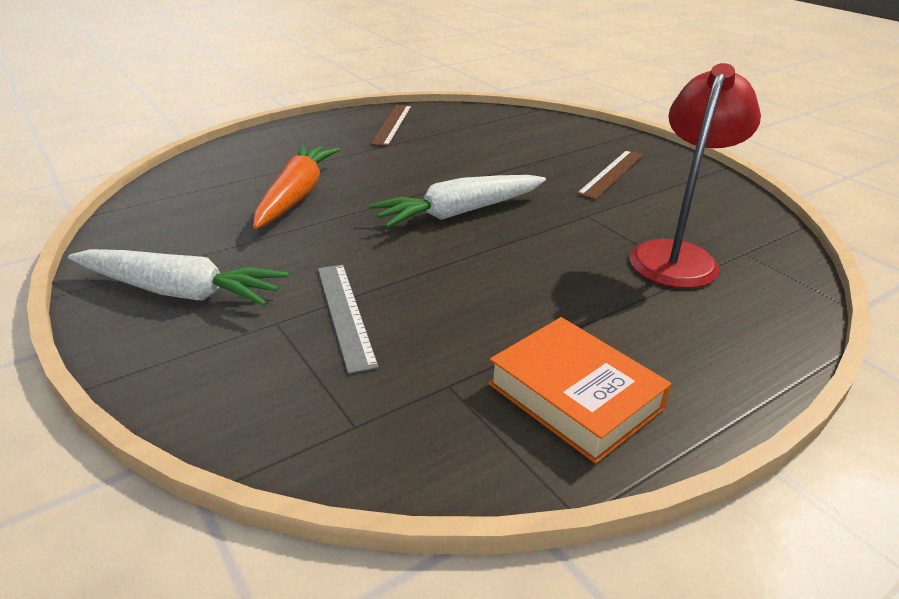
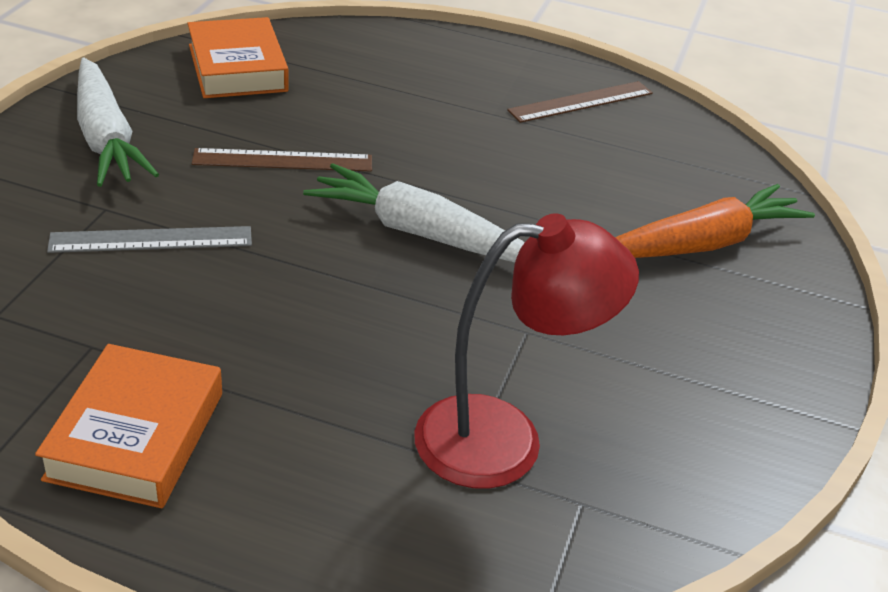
camera: 50 degrees right, 5 degrees up
(178, 208) = (237, 68): none -> orange book
(296, 196) = (334, 117): orange carrot -> orange carrot (703, 244)
(345, 314) = (151, 240): grey ruler -> grey ruler turned 45 degrees clockwise
(611, 173) = (674, 318): brown ruler -> brown ruler (283, 160)

